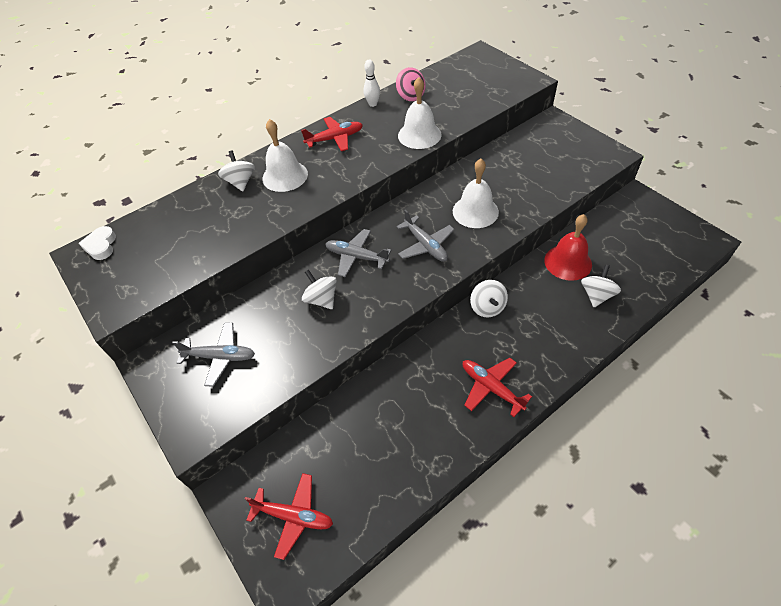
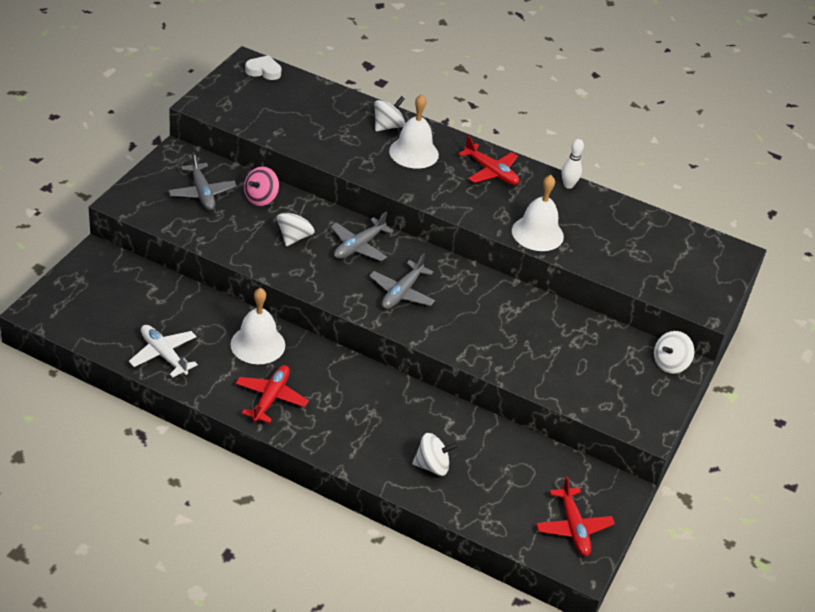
camera: 55 degrees right, 10 degrees down
(101, 246) = (264, 71): white heart -> white heart turned 45 degrees clockwise
(294, 516) = (92, 298): red plane -> red plane (573, 528)
(356, 257) = (358, 246): grey plane -> grey plane turned 135 degrees counterclockwise
(404, 466) = (163, 355): none -> white plane
(411, 96) = (603, 212): pink spinning top -> pink spinning top (261, 198)
(475, 211) = (473, 321): white bell -> white bell (258, 344)
(487, 307) = (368, 378): white spinning top -> white spinning top (670, 364)
(568, 262) = (469, 435): red bell -> none

